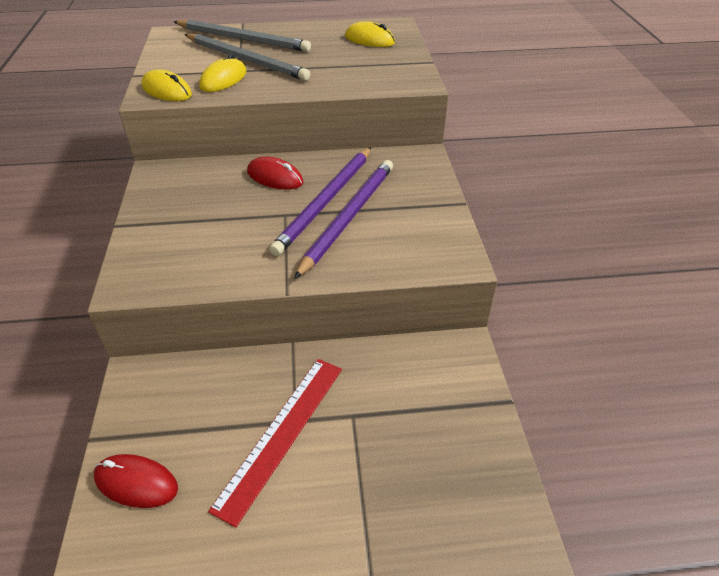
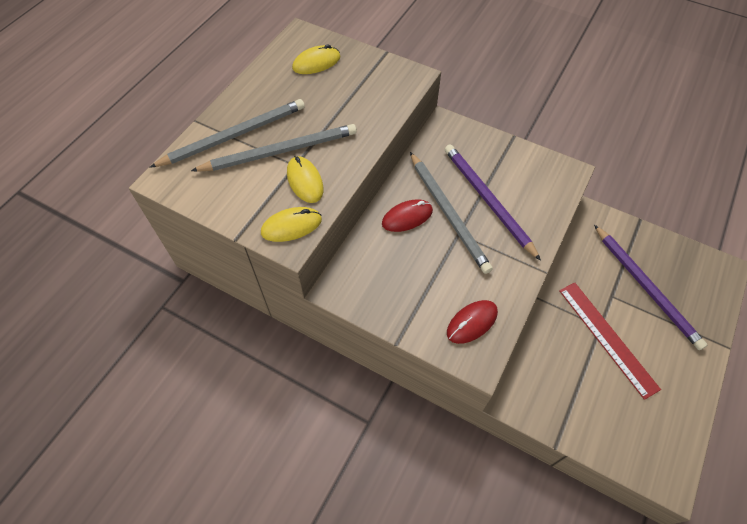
camera: 55 degrees left, 15 degrees up
(136, 483) = (604, 431): red mouse -> red mouse (472, 322)
(304, 199) = (448, 213): none -> grey pencil
(325, 201) = (460, 203): purple pencil -> purple pencil (646, 288)

